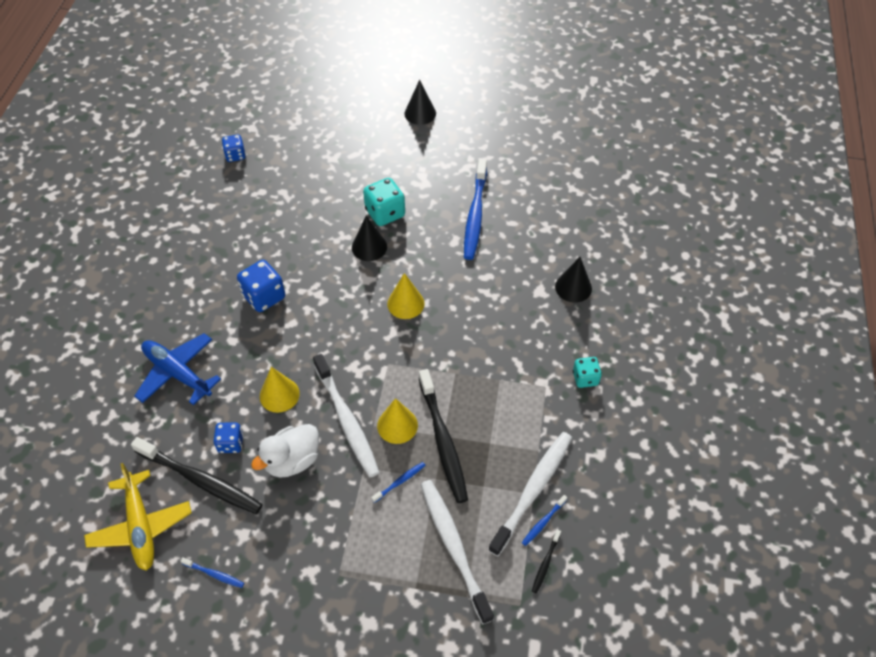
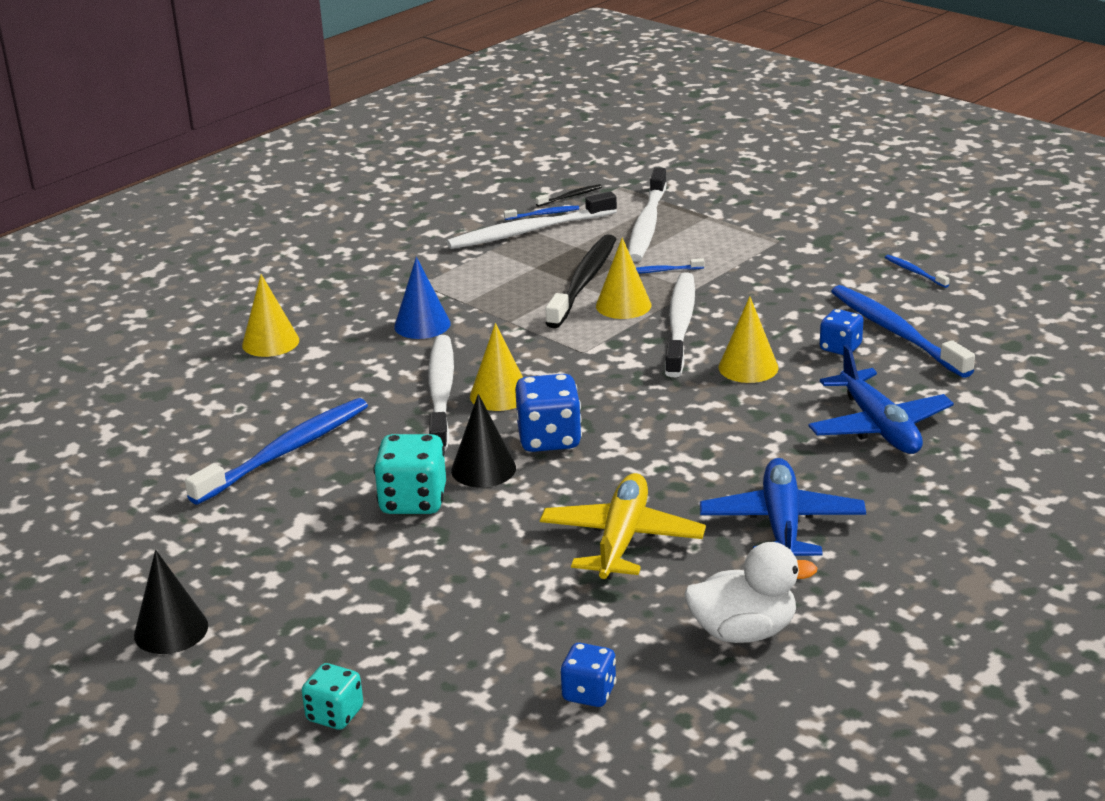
camera: 145 degrees left, 25 degrees down
(141, 526) = (987, 321): yellow plane -> yellow plane (622, 539)
(200, 275) = (782, 524): none -> blue plane
(201, 480) = (896, 332): black toothbrush -> blue toothbrush
(264, 297) = (695, 465): blue dice -> blue dice (549, 439)
(292, 460) = (772, 316): white duck -> white duck (743, 632)
(439, 290) = (441, 392): none -> white toothbrush
(504, 344) = (422, 325): none -> blue cone
(573, 287) = (270, 342): black cone -> yellow cone
(585, 378) = (370, 276): turquoise dice -> turquoise dice (335, 715)

